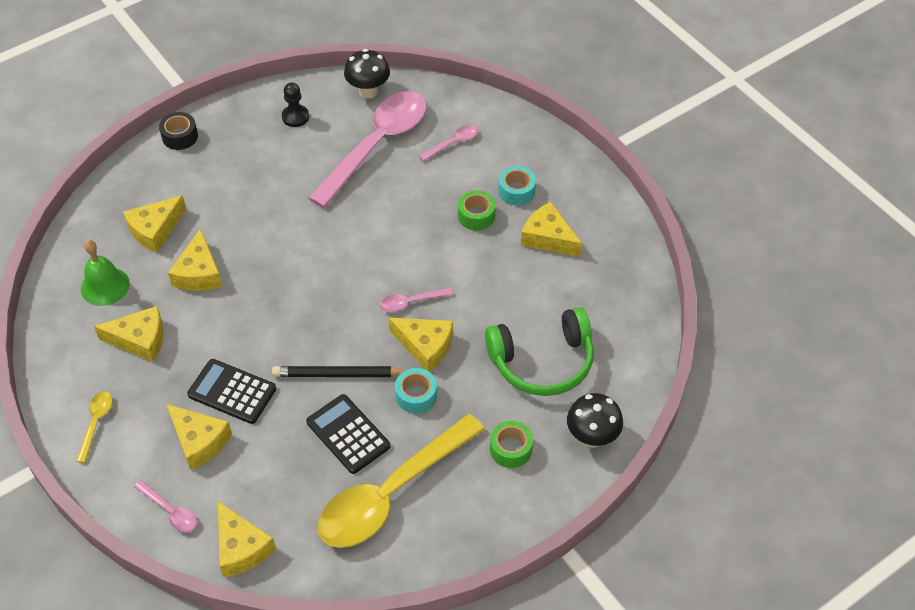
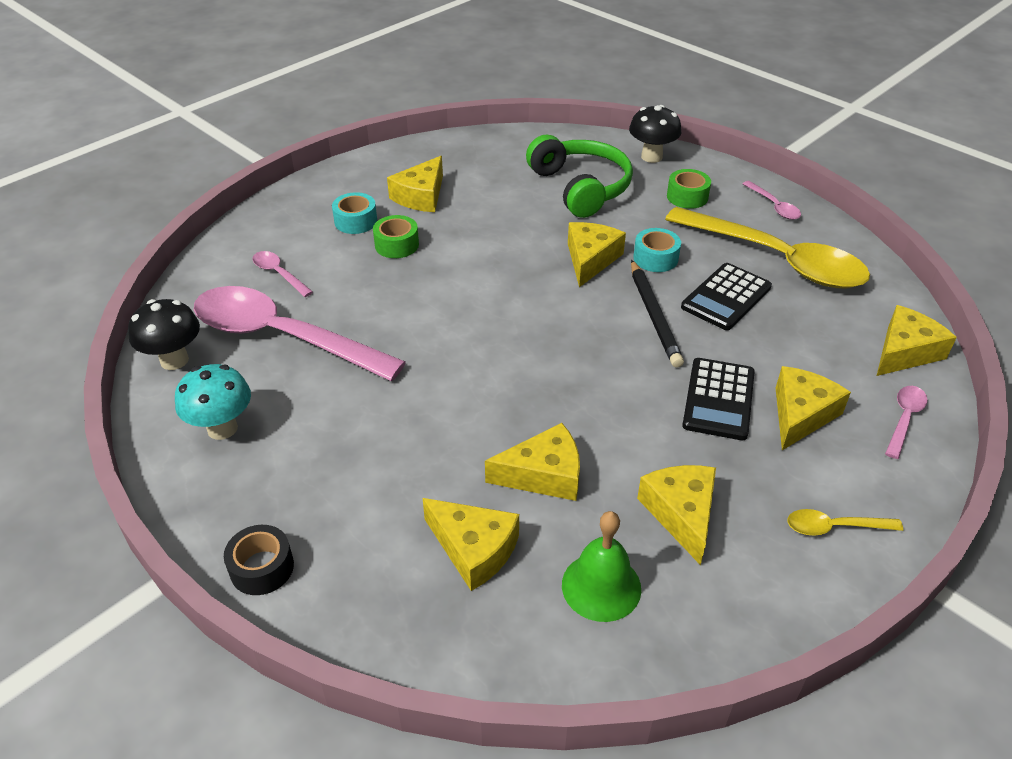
camera: 100 degrees left, 10 degrees down
(295, 117) = (222, 428): black pawn -> turquoise mushroom
(411, 302) = (534, 276): pink spoon -> pink spoon (774, 206)

